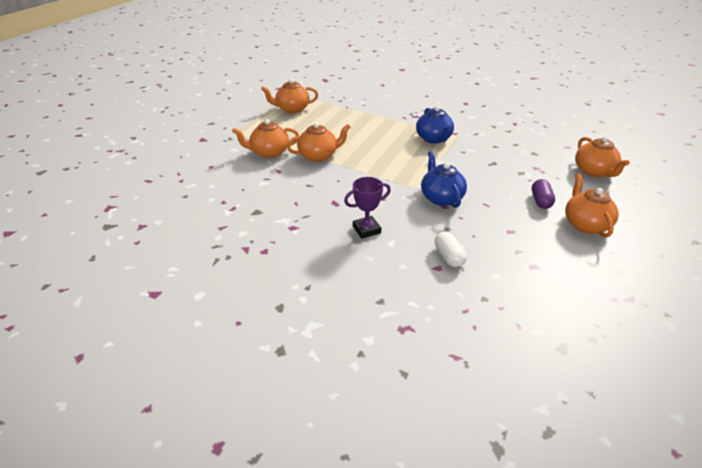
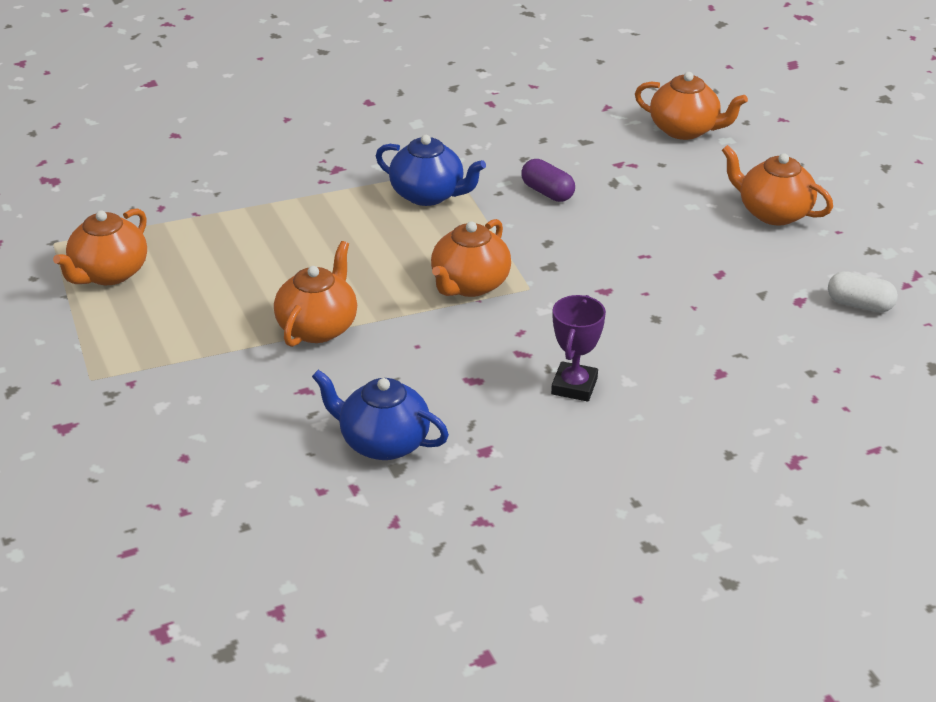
camera: 50 degrees left, 0 degrees up
(269, 152) = (230, 372): orange teapot -> orange teapot (469, 285)
(441, 198) = (584, 281): blue teapot -> blue teapot (383, 442)
(448, 257) = (710, 352): white capsule -> white capsule (859, 305)
(540, 201) = (691, 211): purple capsule -> purple capsule (547, 192)

